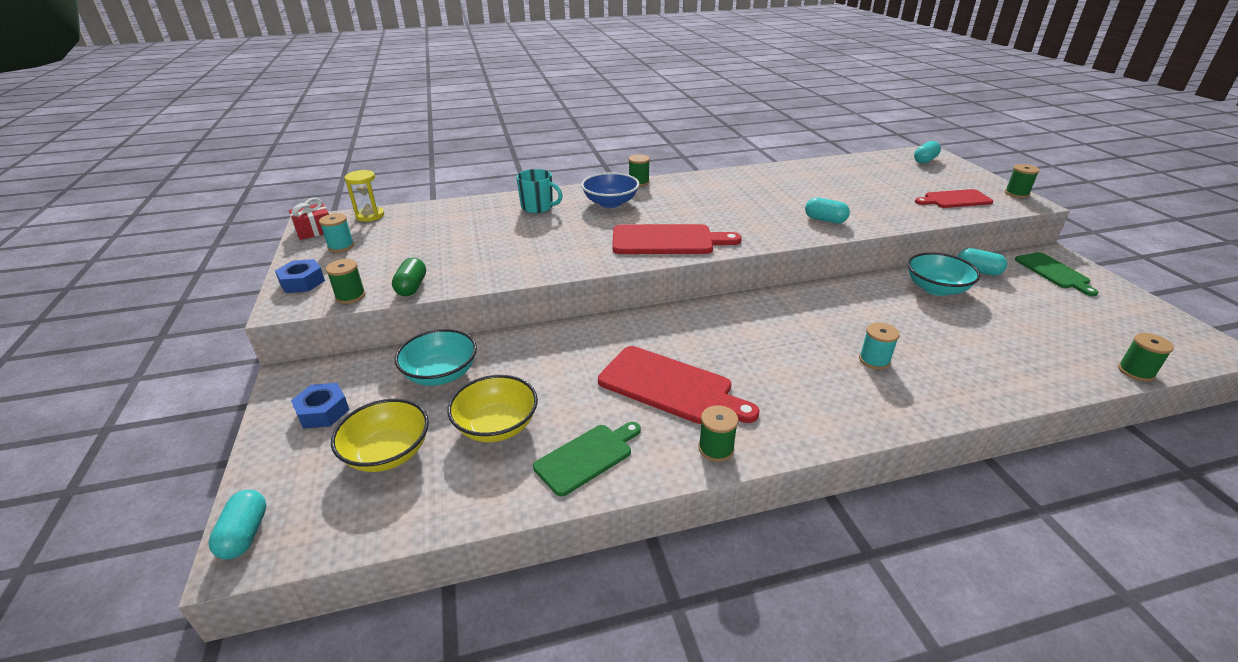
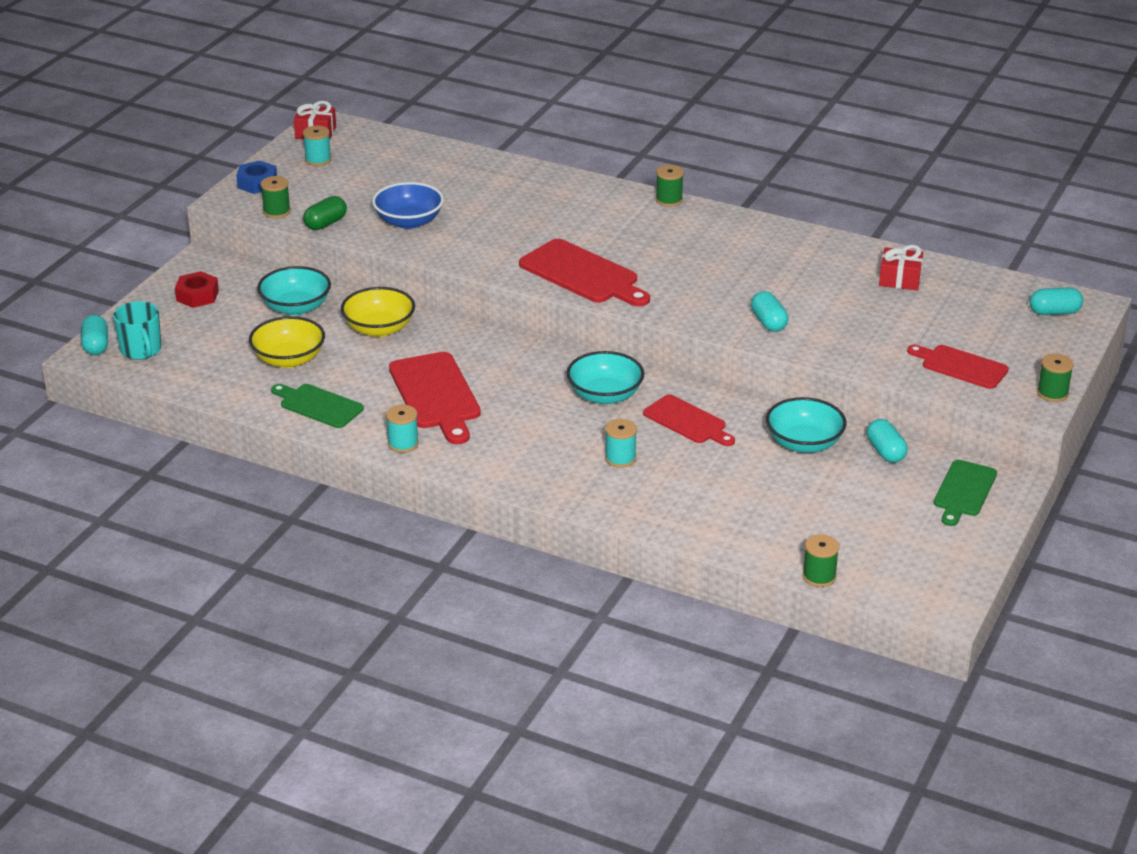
camera: 40 degrees right, 0 degrees up
(245, 534) = (96, 345): turquoise capsule -> turquoise capsule turned 45 degrees counterclockwise
(323, 411) = (197, 296): blue nut -> red nut
(370, 216) = (375, 135): yellow hourglass -> none
(388, 453) = (208, 341): yellow bowl -> yellow bowl (379, 328)
(538, 207) = (527, 188): turquoise mug -> turquoise mug (141, 350)
(587, 457) = (318, 405): green cutting board -> green cutting board turned 150 degrees counterclockwise
(610, 203) = (600, 212): blue bowl -> blue bowl (409, 221)
(716, 448) = (403, 444): green spool -> turquoise spool
(780, 320) = (605, 395): none -> turquoise bowl
(833, 173) = (899, 279): none -> red gift
(857, 310) = (688, 421): none -> red cutting board

